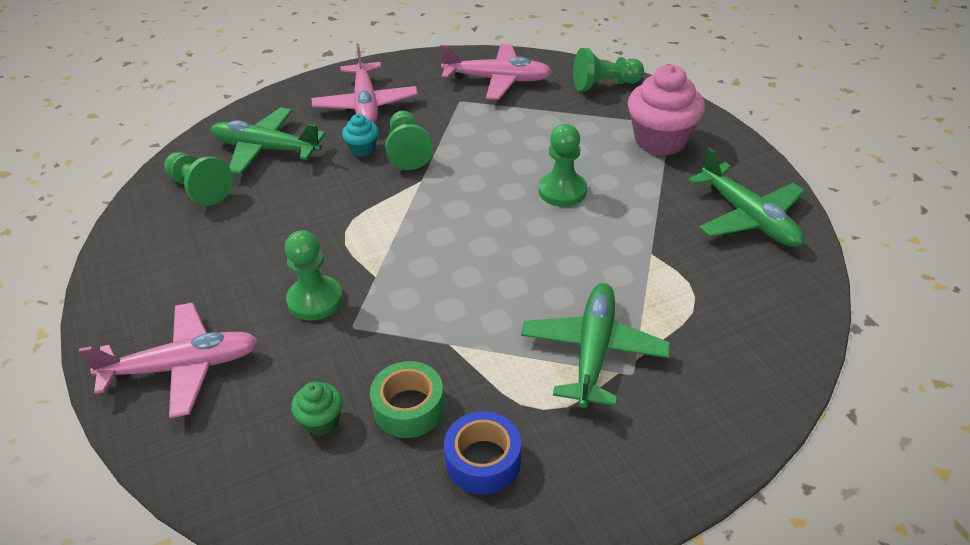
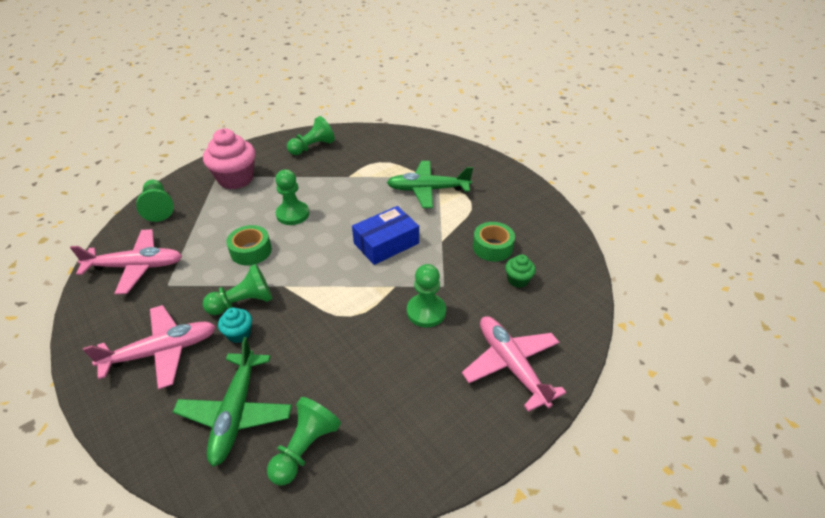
camera: 105 degrees left, 0 degrees up
(466, 278) = (386, 243): none -> blue box
(483, 461) = (510, 216): blue tape -> none
(495, 155) = (251, 251): none -> green tape
(498, 80) = (136, 267): pink plane -> pink plane turned 90 degrees clockwise
(748, 218) = (312, 147): green plane -> green pawn

